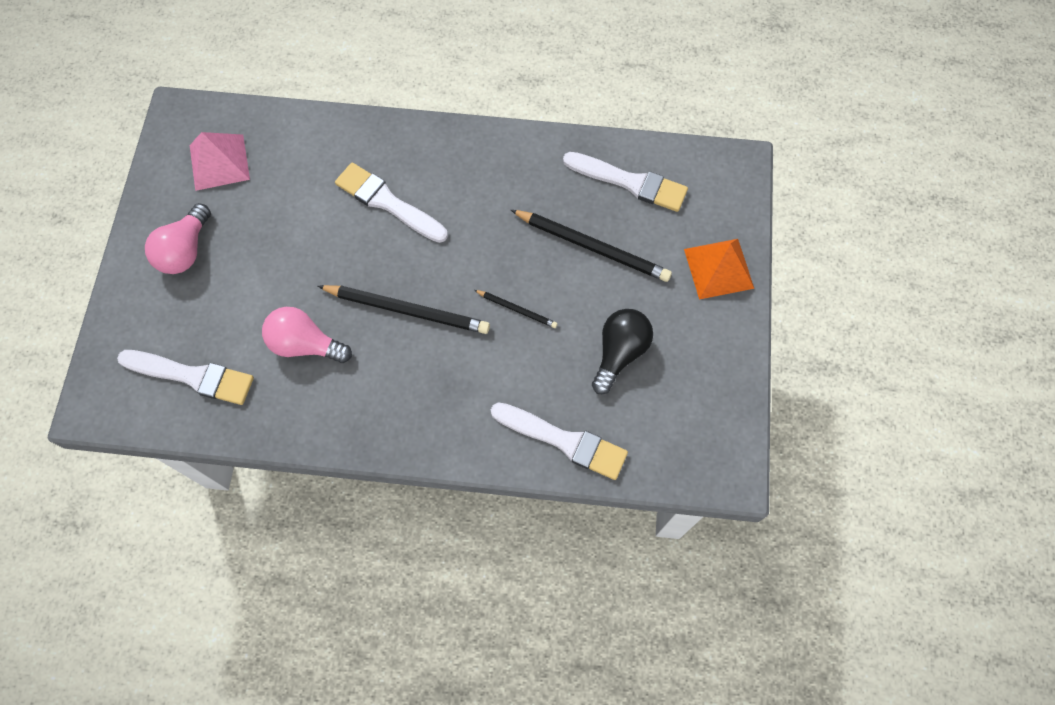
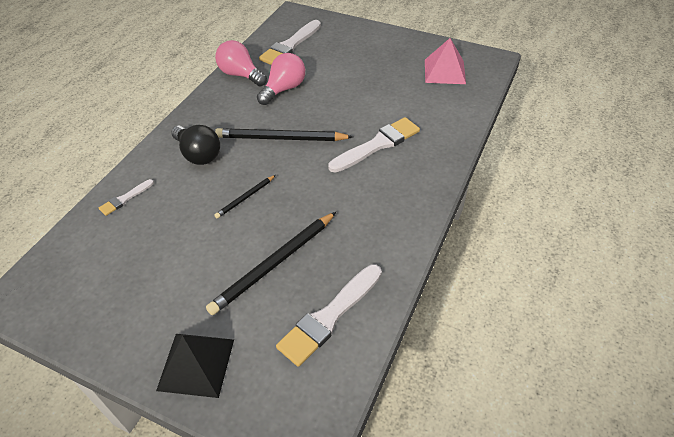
camera: 110 degrees right, 20 degrees down
(185, 250) = (379, 51): pink light bulb -> pink light bulb (241, 75)
(407, 310) = (281, 138): black pencil -> black pencil turned 60 degrees clockwise
(564, 441) = (125, 199): white brush -> white brush, size x0.51
(619, 353) = (167, 253): black light bulb -> black light bulb (198, 154)
(718, 268) = (196, 364): orange pyramid -> black pyramid

